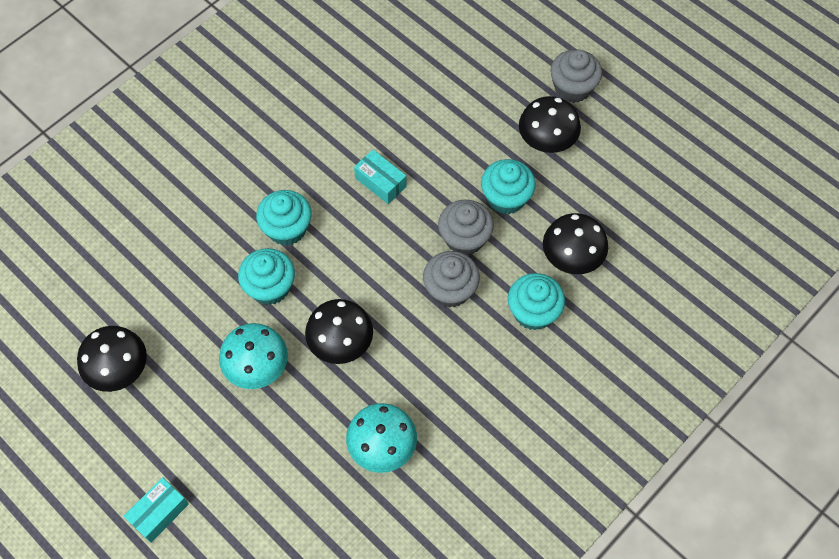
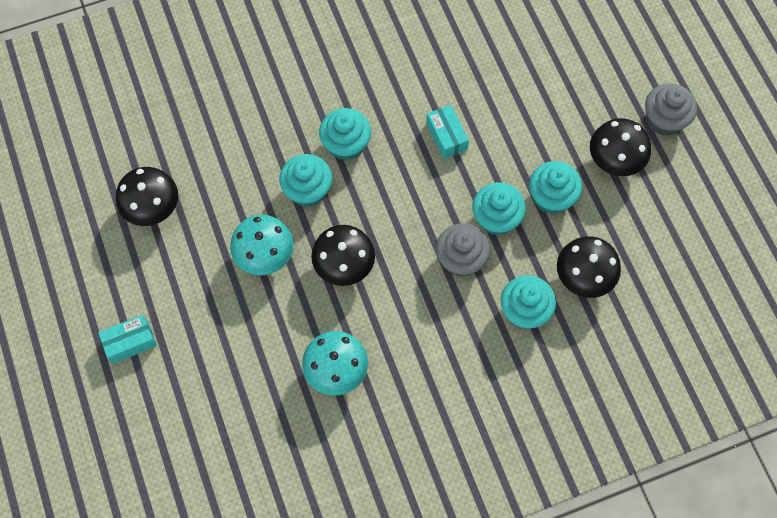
camera: 25 degrees right, 5 degrees up
(464, 238) = (496, 218): grey cupcake -> turquoise cupcake

